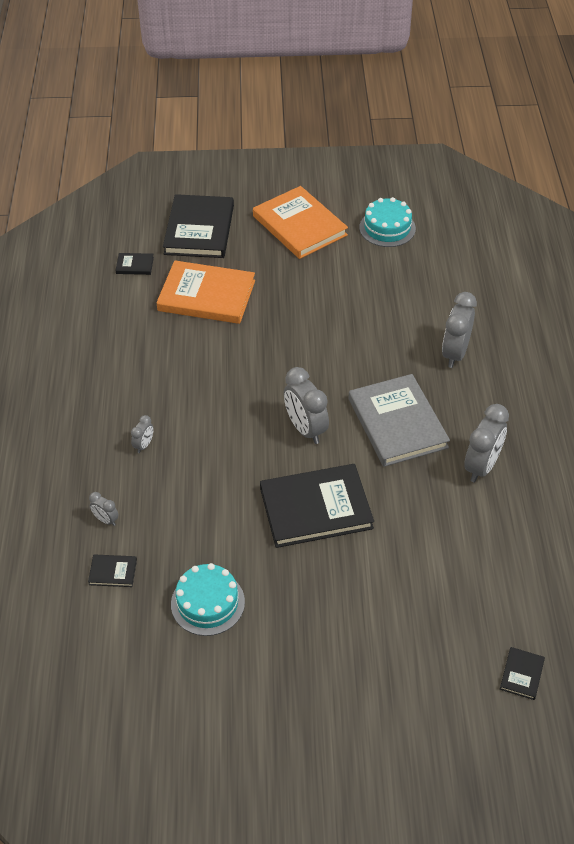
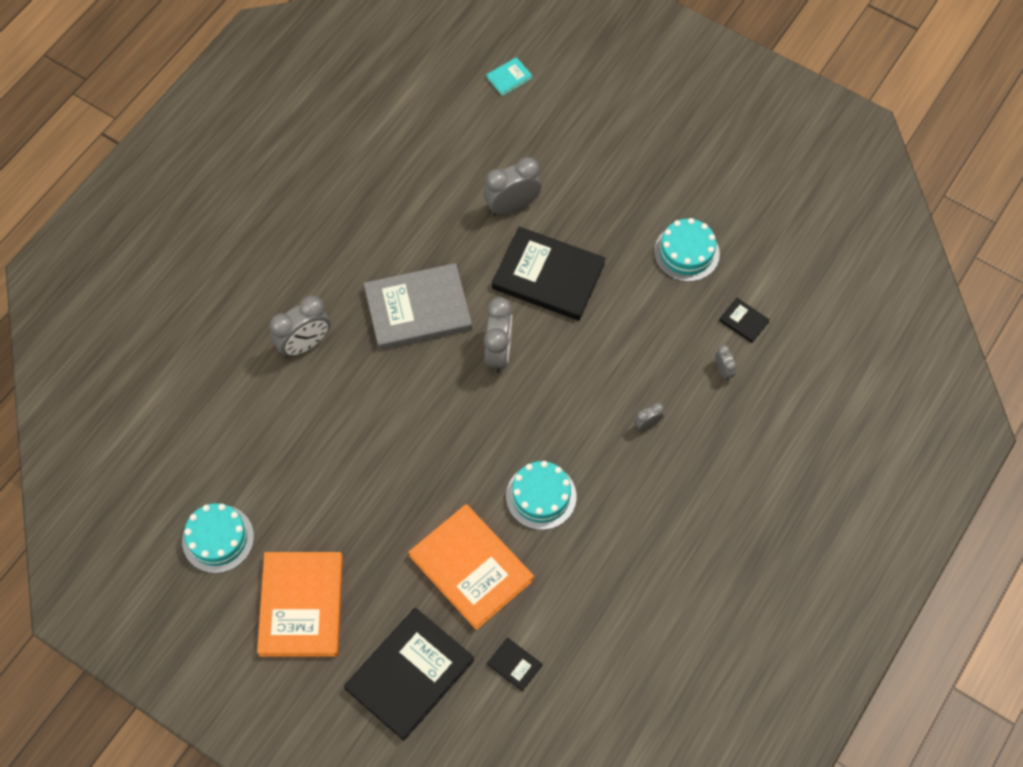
camera: 145 degrees left, 15 degrees up
(191, 357) = (541, 496): none -> turquoise cake
(397, 423) = (418, 309): grey book -> grey book turned 60 degrees clockwise
(481, 466) = (389, 230): grey clock -> grey clock (512, 206)
(521, 674) = (509, 78): black book -> turquoise book

